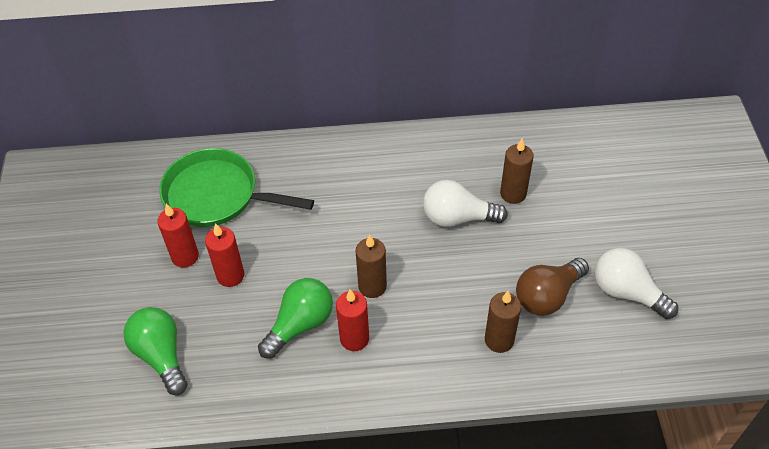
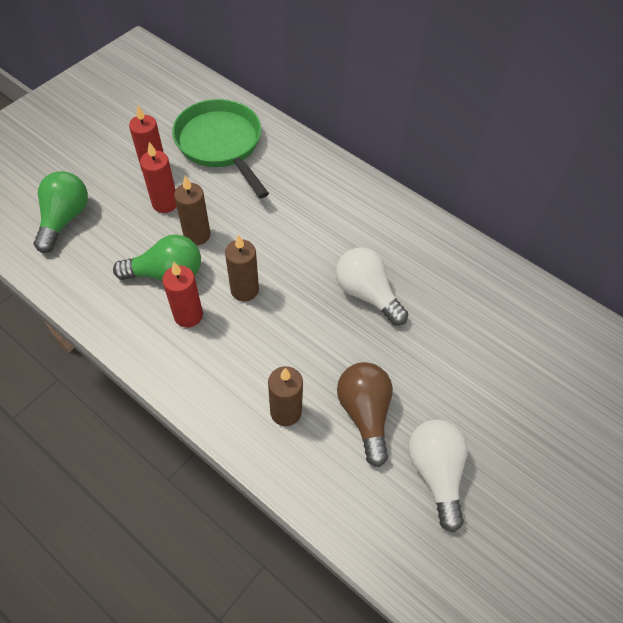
camera: 40 degrees right, 5 degrees up
(513, 194) = (433, 312): brown candle -> brown candle (197, 235)
(547, 296) = (364, 414): brown light bulb -> brown light bulb turned 75 degrees clockwise

